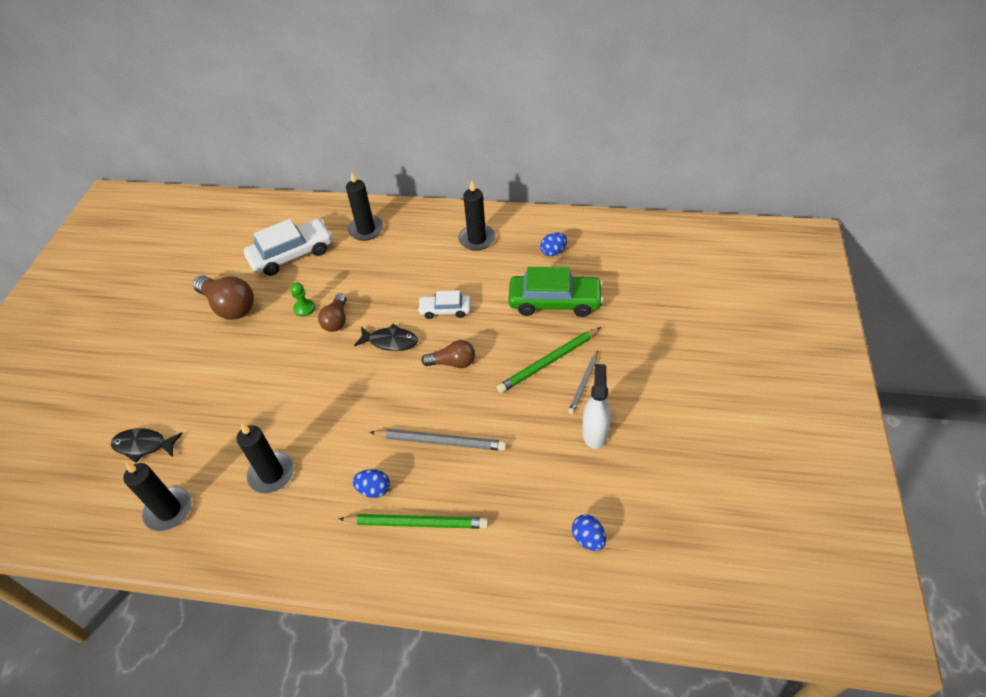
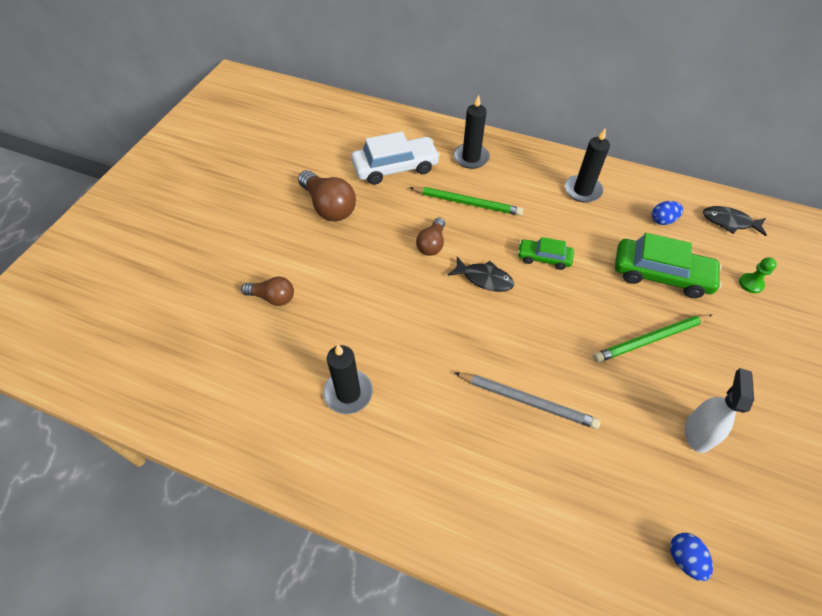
camera: 10 degrees right, 5 degrees up
(143, 445) = (227, 330): black fish -> black fish (729, 222)
(169, 510) = (241, 406): black candle -> none
(304, 308) = (401, 225): green pawn -> green pawn (751, 284)
(374, 489) = (451, 437): blue egg -> none
(416, 523) = (493, 487): green pencil -> green pencil (467, 203)
(445, 310) = (544, 258): white car -> green car
(453, 363) = (547, 316): brown light bulb -> brown light bulb (273, 297)
(584, 384) = (688, 373): grey pencil -> none

